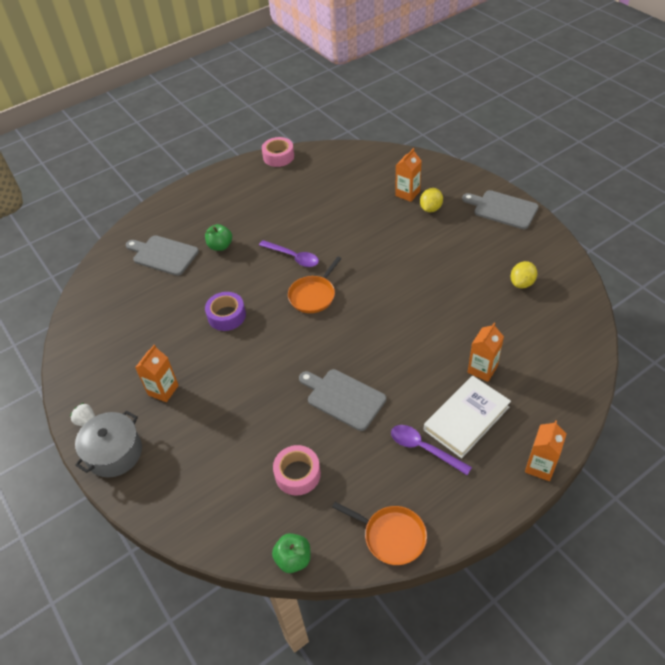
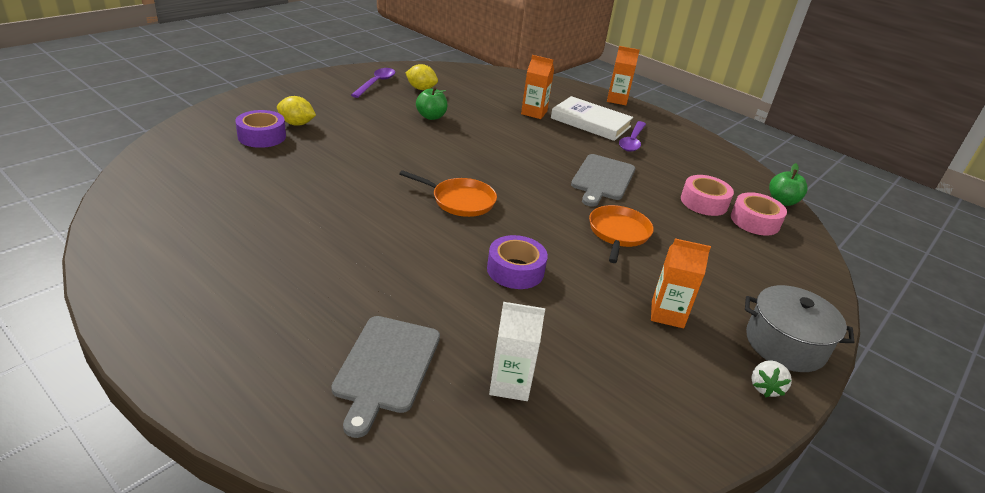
camera: 110 degrees left, 15 degrees down
(136, 300) = (510, 384): none -> white carton
(220, 246) = (362, 294): green apple -> green apple (431, 117)
(278, 157) = (109, 248): pink tape -> pink tape (755, 221)
(293, 257) = (388, 219): purple spoon -> purple spoon (376, 83)
(391, 536) = (721, 157): orange pan -> orange pan (618, 233)
(407, 193) = (262, 136): orange carton -> purple tape
(503, 209) = (306, 87): grey cutting board -> none

